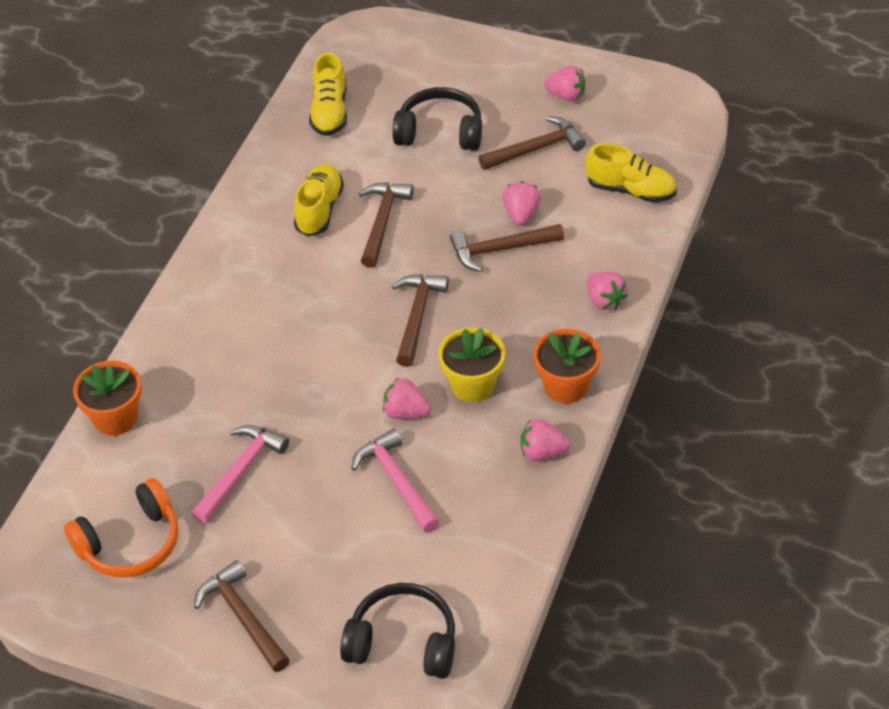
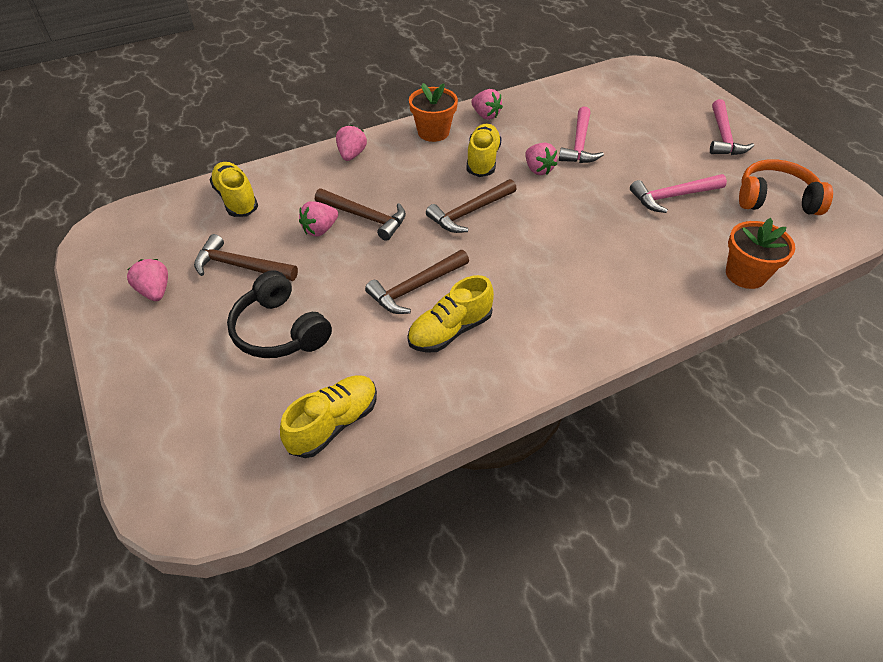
camera: 140 degrees left, 0 degrees up
(242, 617) = (723, 136): brown hammer -> pink hammer
(403, 642) = (642, 90): black headphones -> none
(472, 385) = (482, 160): yellow flower pot -> yellow shoe

